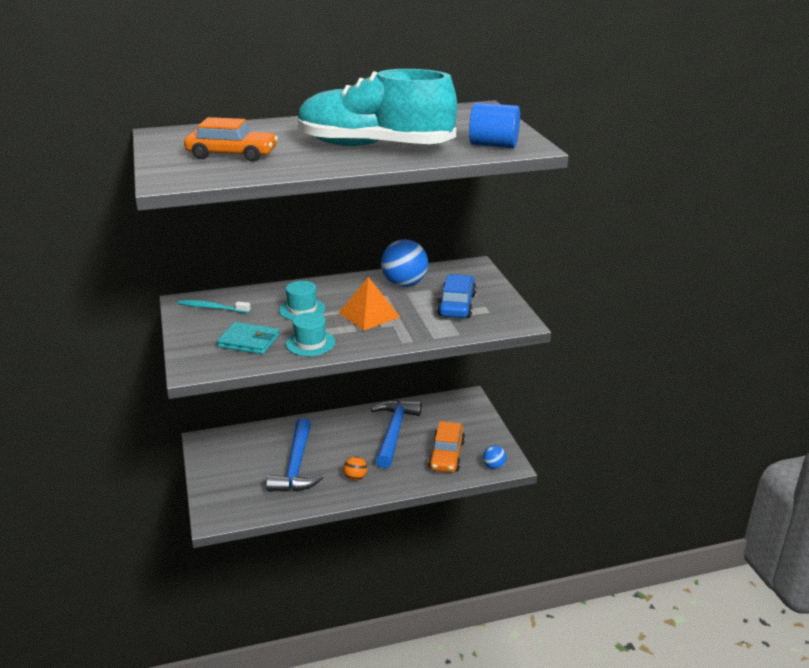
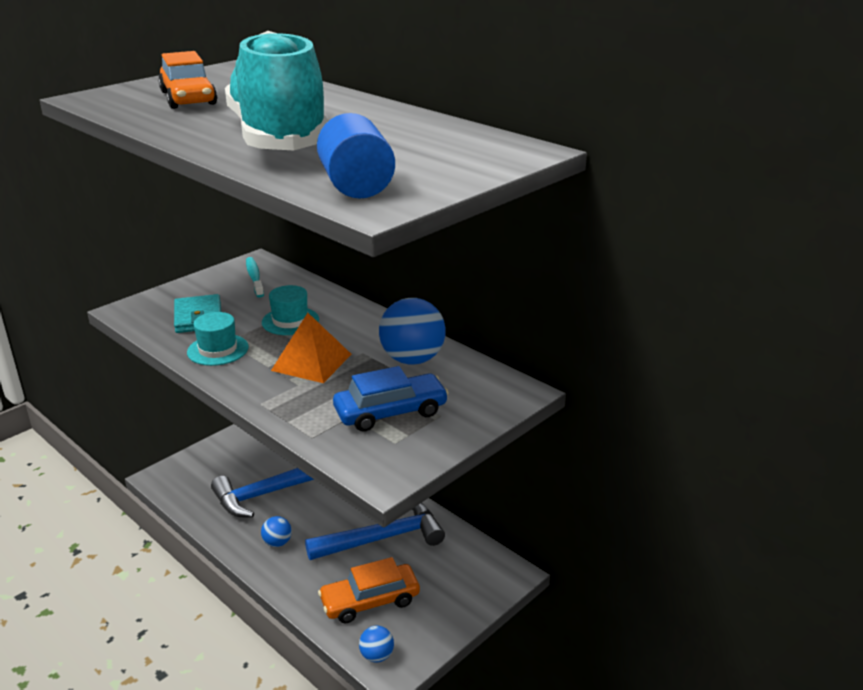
camera: 60 degrees right, 0 degrees up
(355, 477) = (277, 543): orange ball -> blue ball

